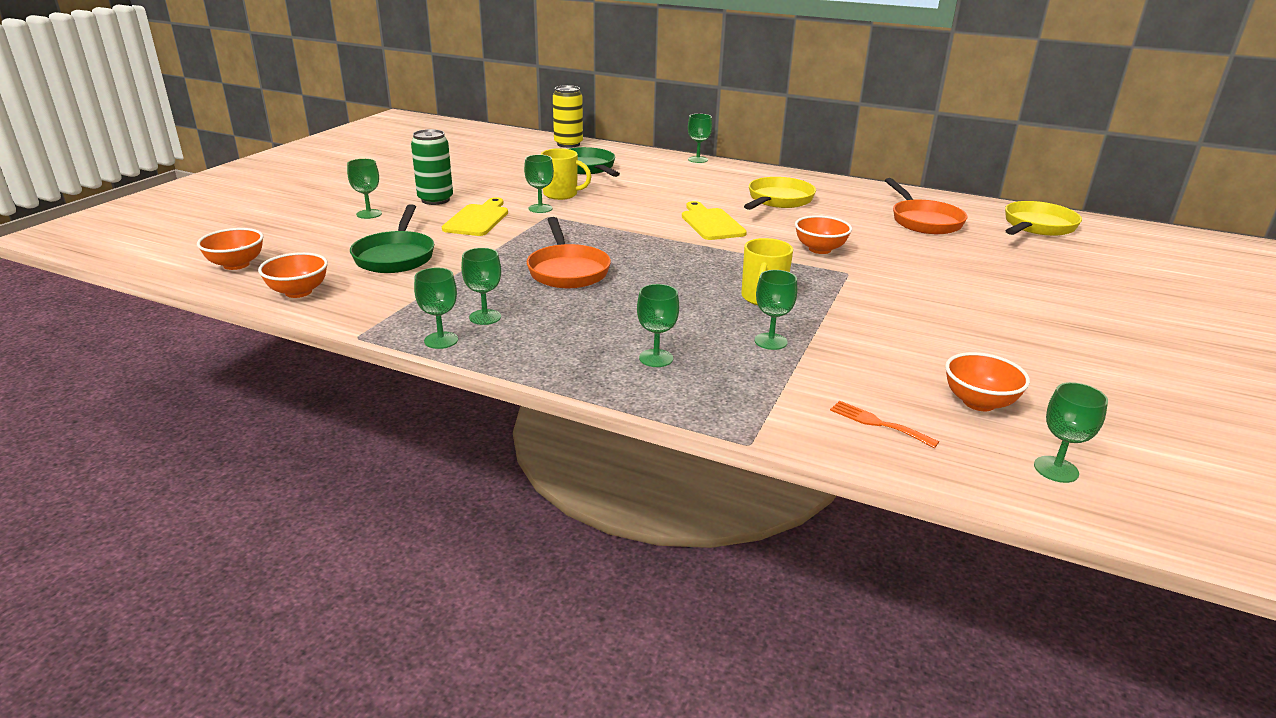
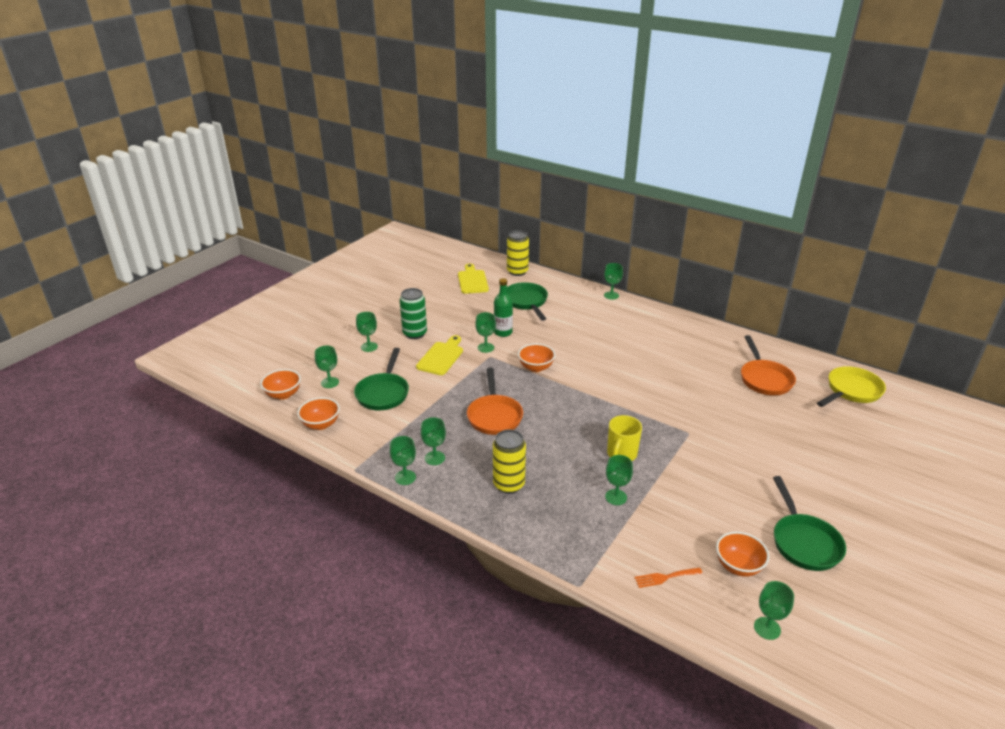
camera: 10 degrees right, 5 degrees up
(561, 194) = (503, 332): yellow mug -> green bottle
(606, 338) = (509, 484): none -> yellow can
(656, 358) = (537, 506): green goblet -> green goblet (330, 382)
(711, 223) = (604, 371): yellow cutting board -> yellow cutting board (472, 280)
(778, 200) = (660, 348): yellow pan -> none
(820, 249) = (676, 406): orange bowl -> orange bowl (536, 367)
(878, 423) = (665, 577): orange fork -> orange fork turned 60 degrees counterclockwise
(1056, 370) = (804, 542): none -> green pan

